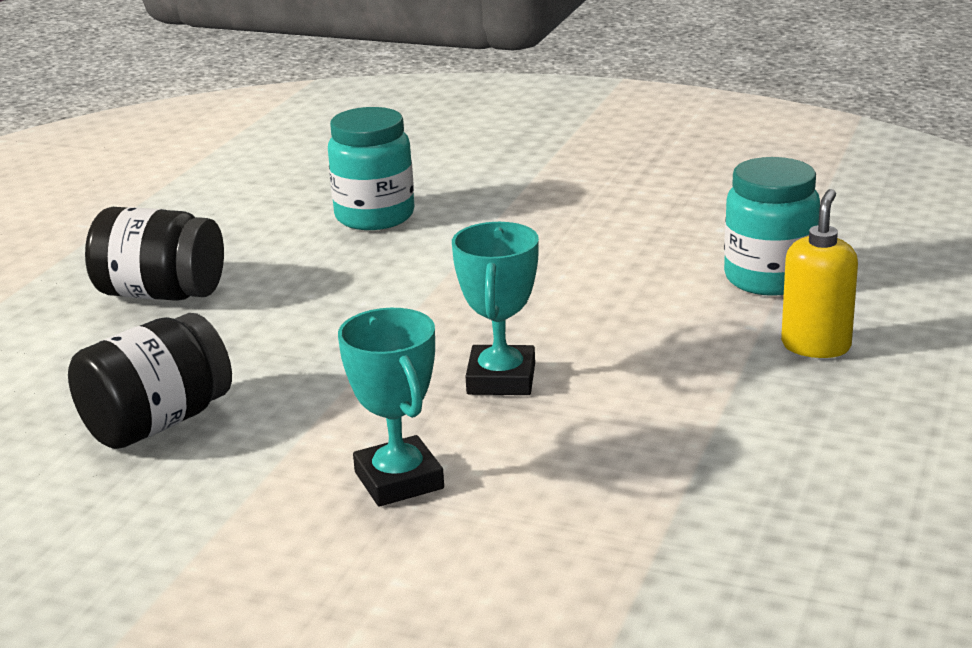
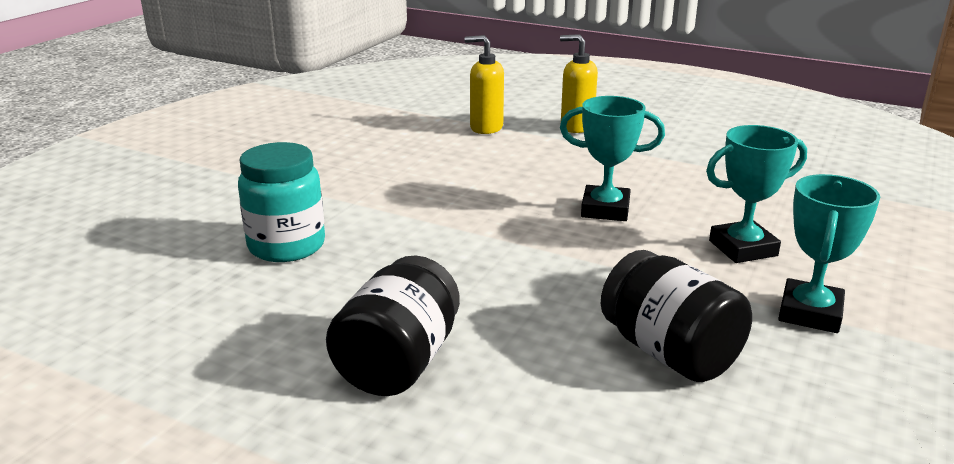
camera: 85 degrees left, 0 degrees up
(229, 519) = (810, 313): none -> turquoise trophy
(769, 278) = (486, 128): turquoise jar -> yellow soap dispenser

